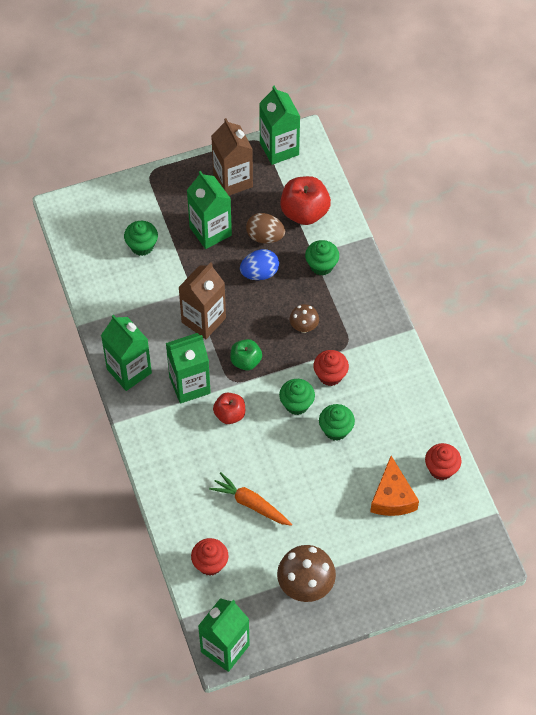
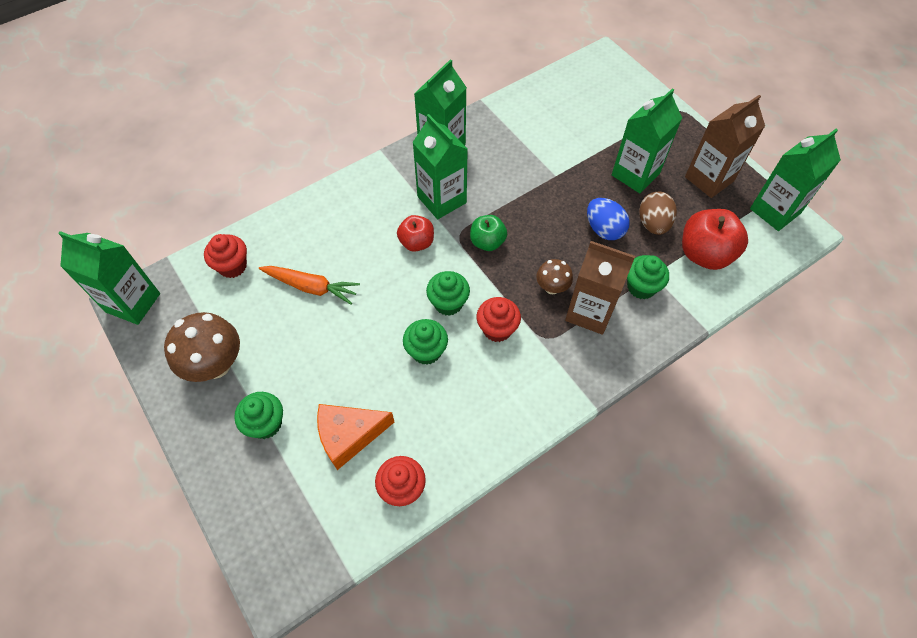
camera: 75 degrees right, 0 degrees up
(142, 246) = (590, 124): green cupcake -> green cupcake (266, 424)
(203, 320) = (524, 193): brown carton -> brown carton (589, 312)
(251, 504) = (311, 287): orange carrot -> orange carrot turned 90 degrees clockwise

